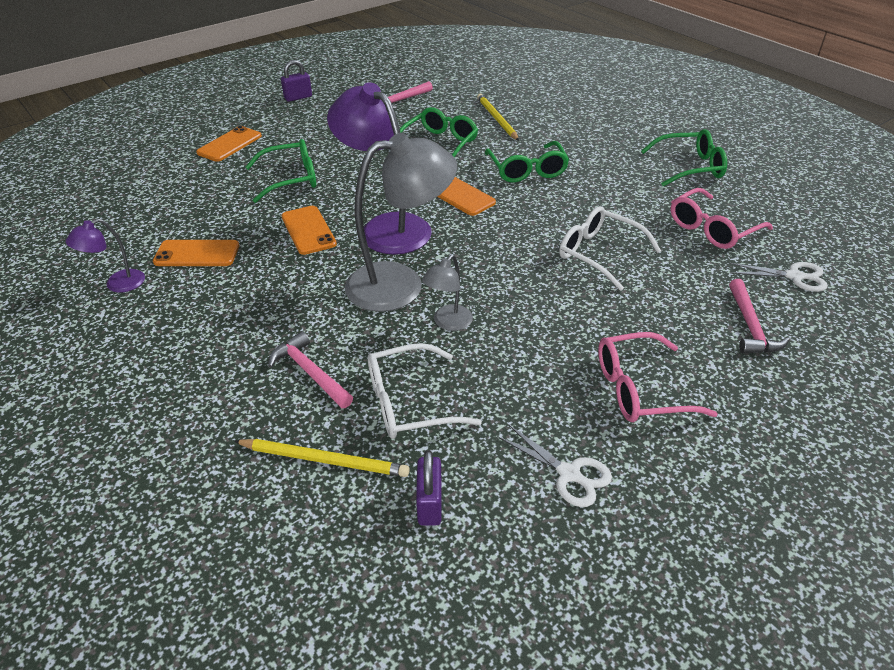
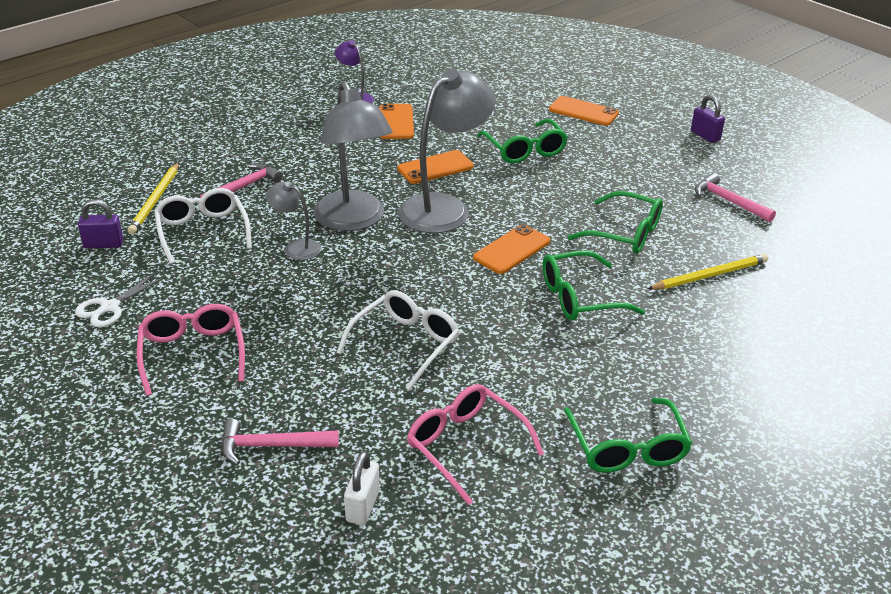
camera: 85 degrees right, 5 degrees down
(386, 227) = (444, 207): purple lamp -> grey lamp
(794, 276) = (362, 506): white scissors -> white padlock

